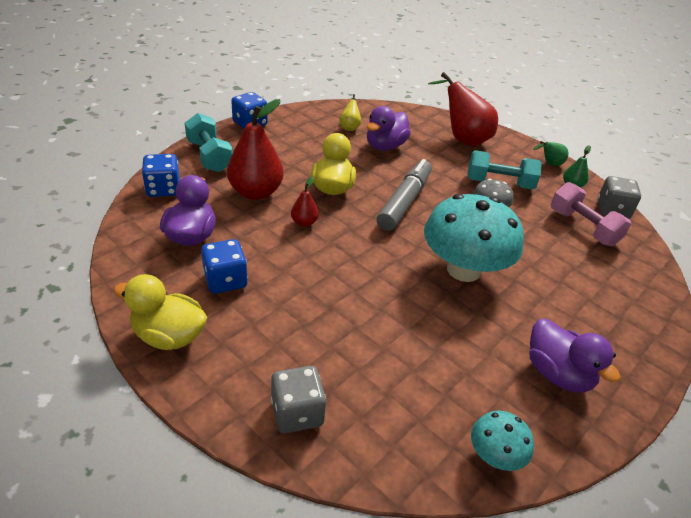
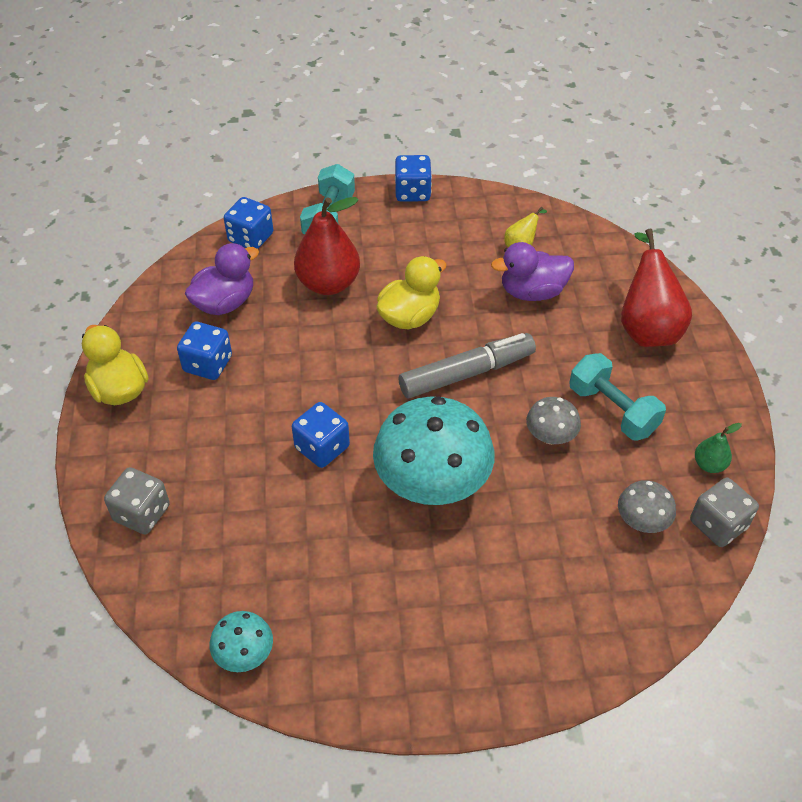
camera: 45 degrees right, 10 degrees up
(304, 223) = (336, 342): red pear -> none
(373, 288) = (322, 447): none -> blue dice
(549, 164) = (721, 420): green pear -> none
(557, 373) = (388, 636): purple duck -> none
(583, 227) = (642, 521): pink dumbbell -> grey mushroom

